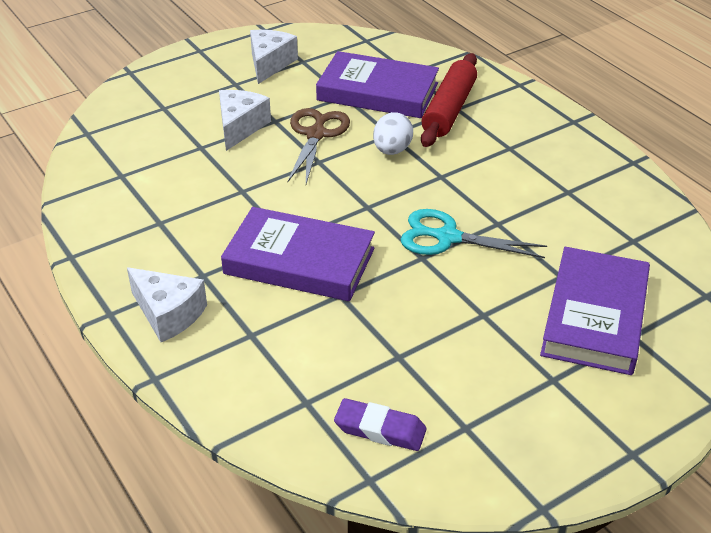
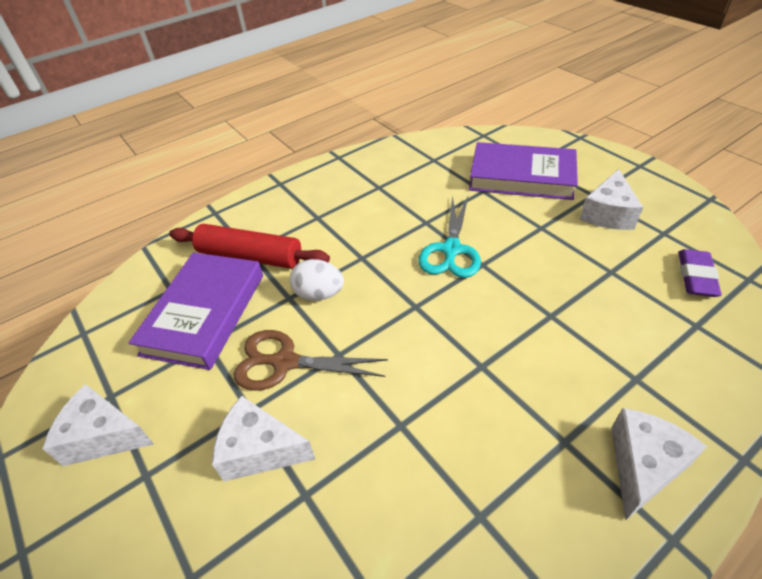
camera: 90 degrees left, 5 degrees up
(299, 261) = (513, 352): purple book -> none
(509, 382) = (608, 214): none -> white cheese

